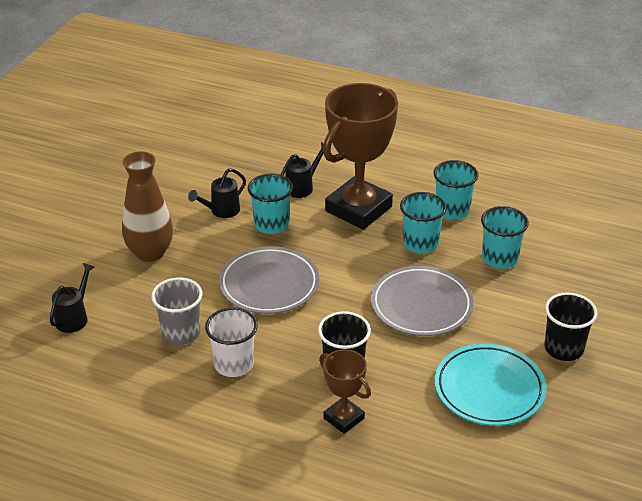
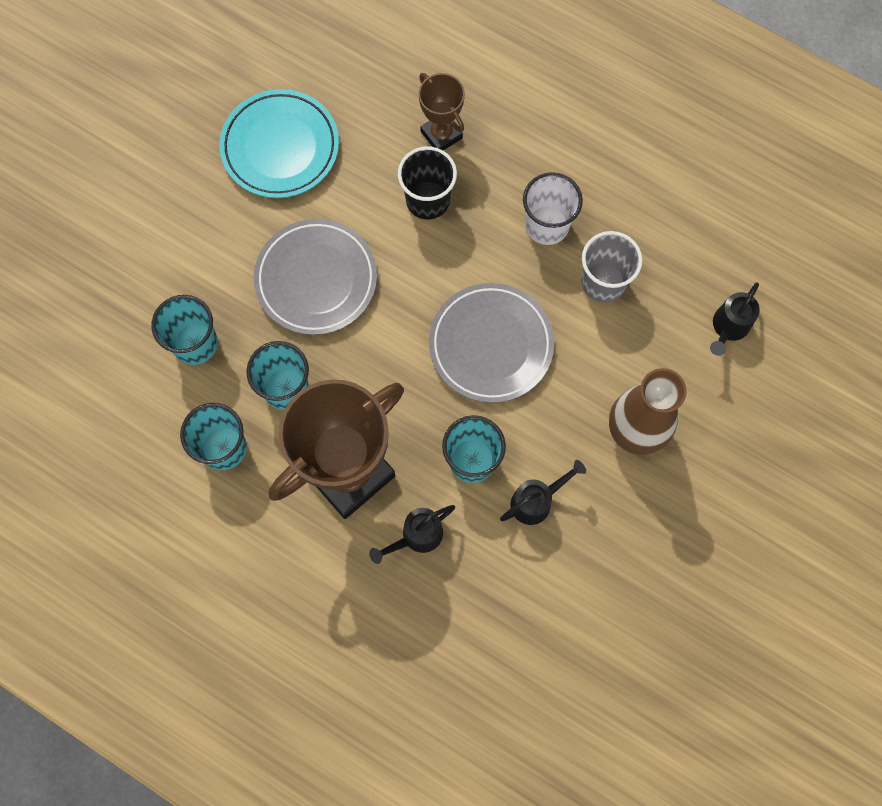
camera: 170 degrees left, 35 degrees up
(563, 348) = (179, 188): black cup -> none

